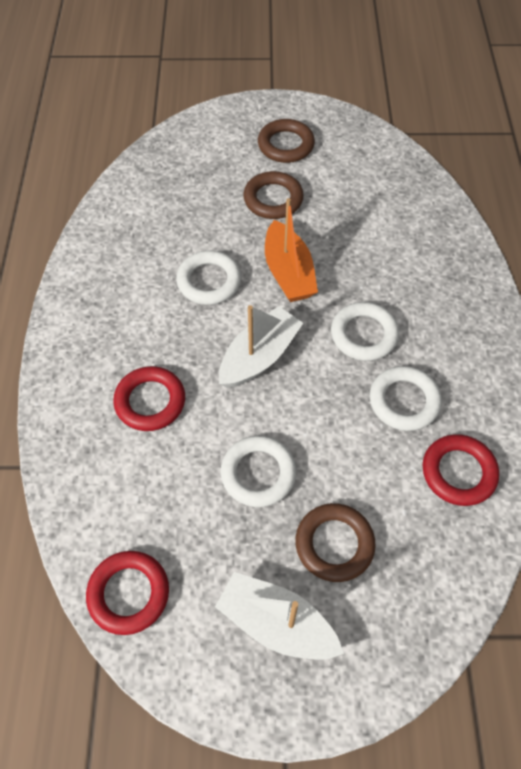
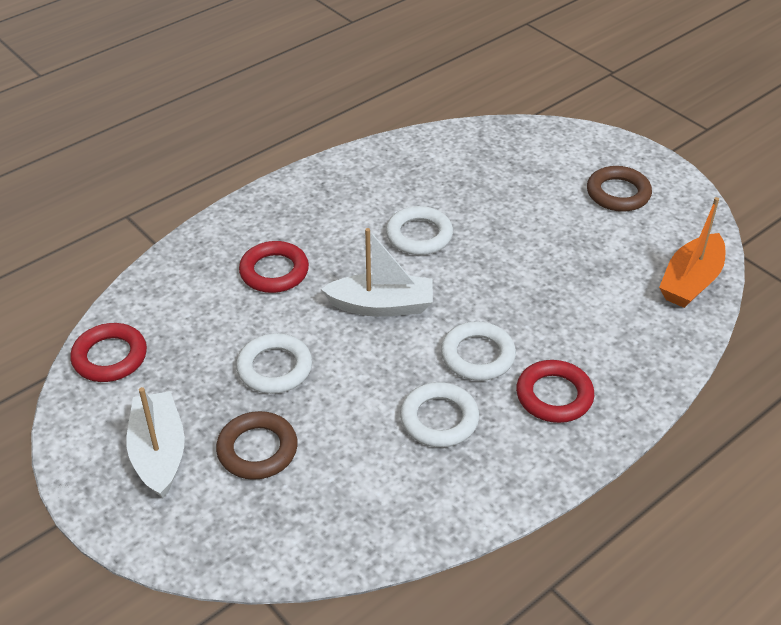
camera: 50 degrees right, 15 degrees down
(273, 199) = (549, 221): brown ring -> none
(288, 273) = (484, 274): orange boat -> orange boat (690, 281)
(458, 472) = (406, 495): red ring -> red ring (554, 396)

